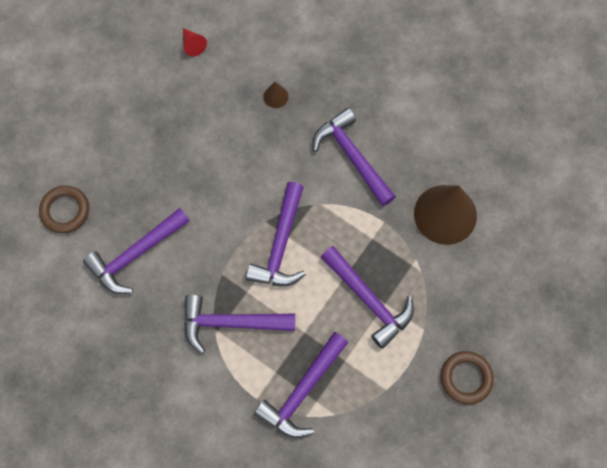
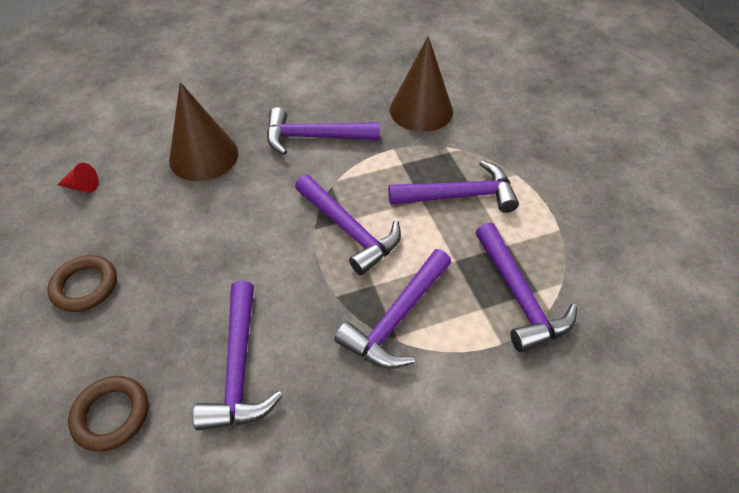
camera: 55 degrees left, 20 degrees down
(275, 96) = (203, 156): brown cone -> brown cone, size x2.39
(466, 378) = (582, 170): brown ring -> brown ring (85, 286)

